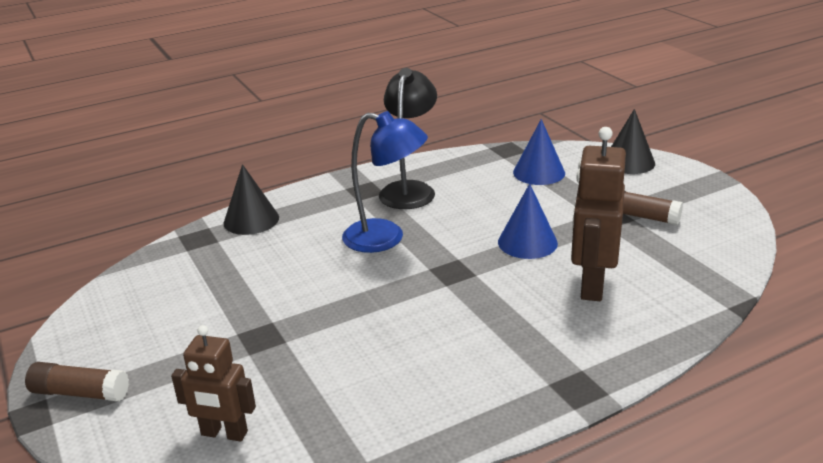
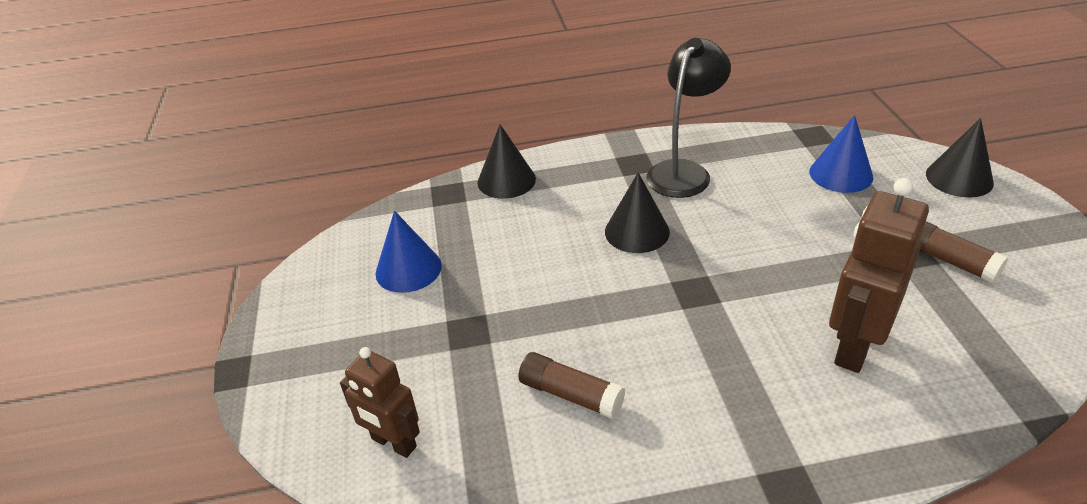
camera: 20 degrees right, 10 degrees up
(80, 393) = (281, 356): brown glue stick -> brown glue stick (570, 394)
(386, 238) = (637, 231): blue lamp -> black cone
(527, 242) = (795, 269): blue cone -> blue cone (408, 269)

